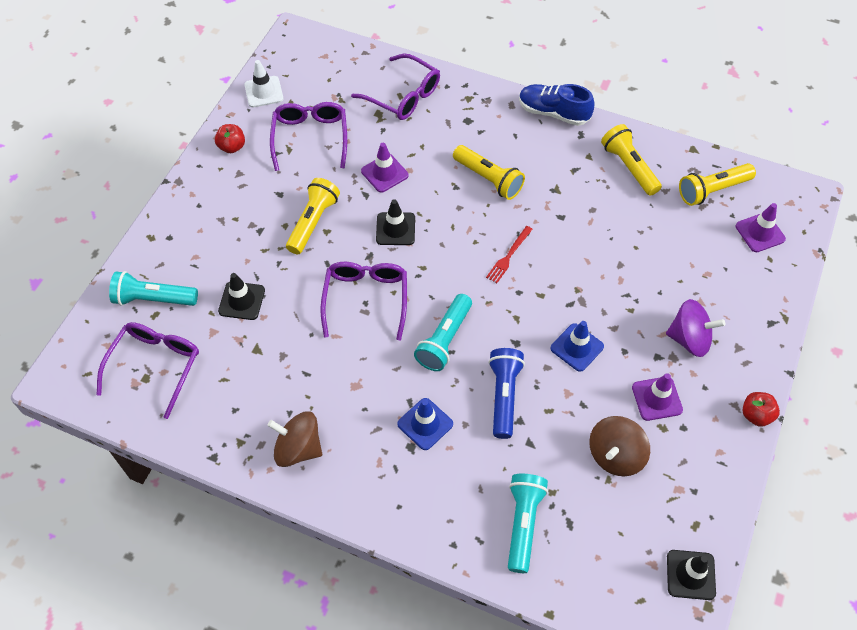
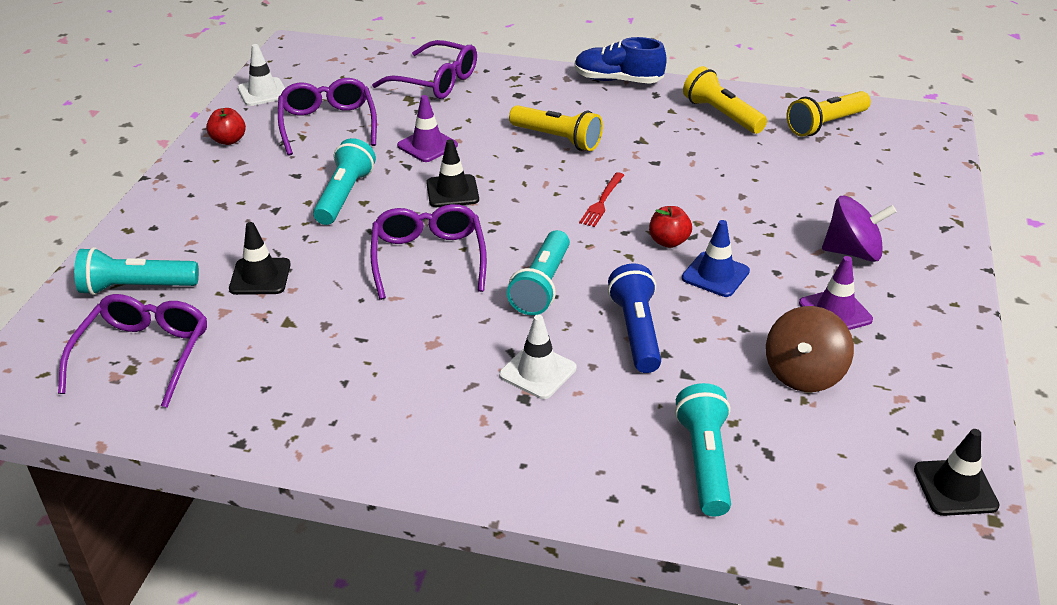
camera: 10 degrees left, 20 degrees down
(298, 448) = (364, 418): brown spinning top -> none
(313, 222) = (344, 195): yellow flashlight -> turquoise flashlight
(425, 424) = (538, 372): blue traffic cone -> white traffic cone
(756, 415) = (966, 313): red apple -> red apple (668, 241)
(760, 232) = (895, 153): purple traffic cone -> none

